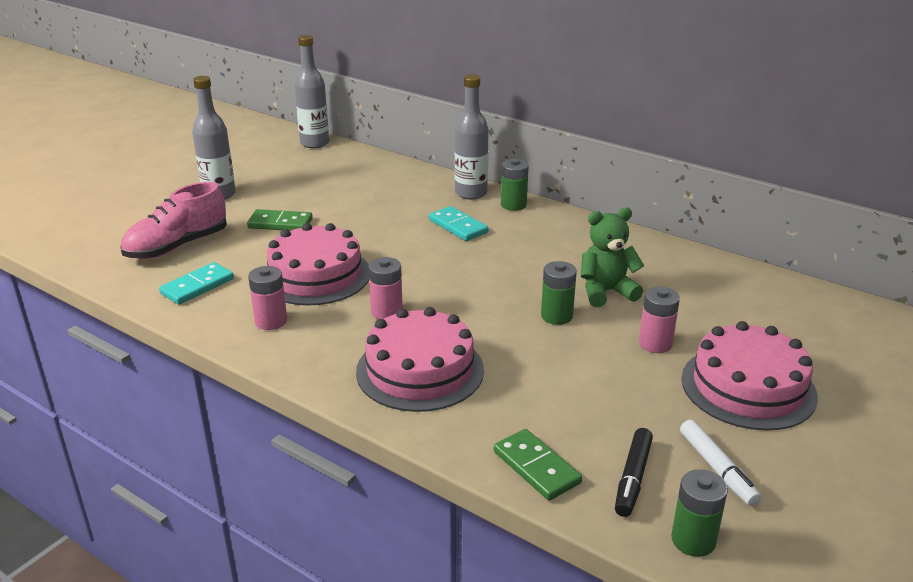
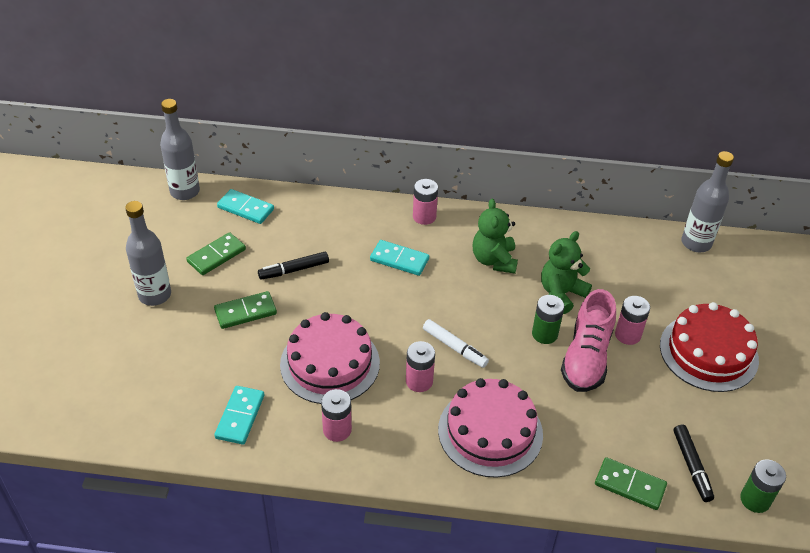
camera: 30 degrees left, 15 degrees up
(177, 246) = (177, 376): pink shoe -> pink shoe (586, 357)
(296, 184) = (216, 255): none -> green domino
(352, 209) = (294, 270): none -> black marker
(353, 163) = (246, 208): none -> turquoise domino
(471, 193) = (379, 214): grey bottle -> grey bottle (696, 243)
(513, 205) = (424, 216): green battery -> pink battery
(555, 250) = (494, 260): none -> green teddy bear
(717, 468) = (733, 434): white marker -> white marker (454, 347)
(748, 387) = (708, 352): pink cake -> red cake

